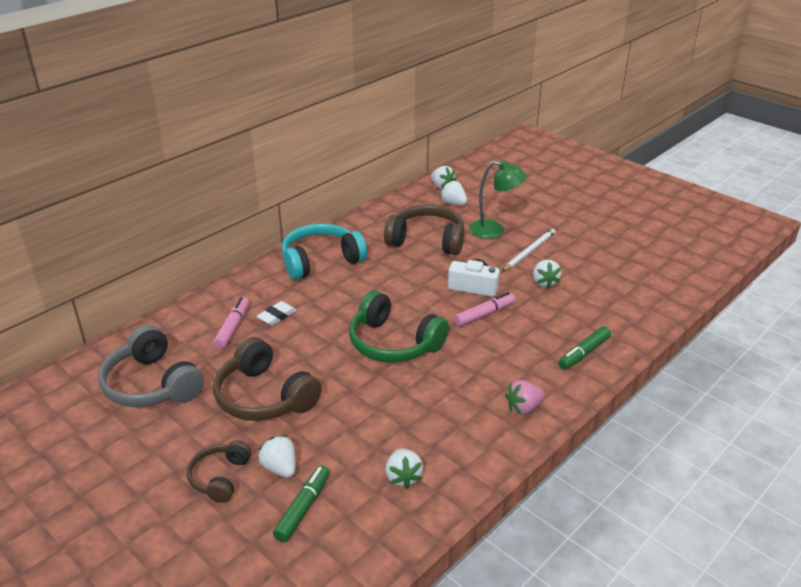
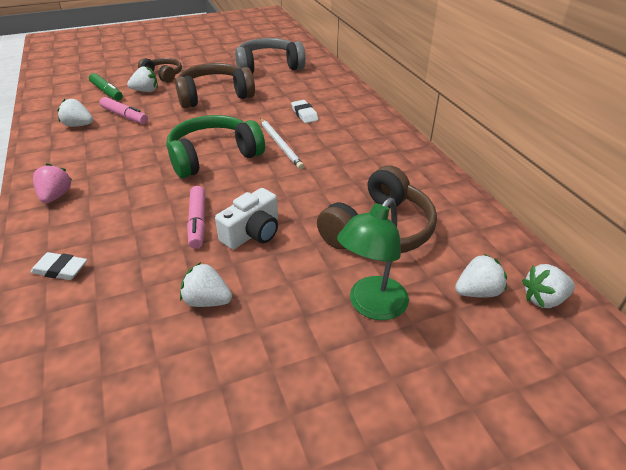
camera: 115 degrees right, 5 degrees up
(233, 327) = (305, 96): pink marker -> pink marker (125, 116)
(321, 261) = (378, 149): turquoise headphones -> none
(529, 251) = (289, 321): white pencil -> white pencil (280, 144)
(583, 353) = (60, 269): green marker -> white eraser

